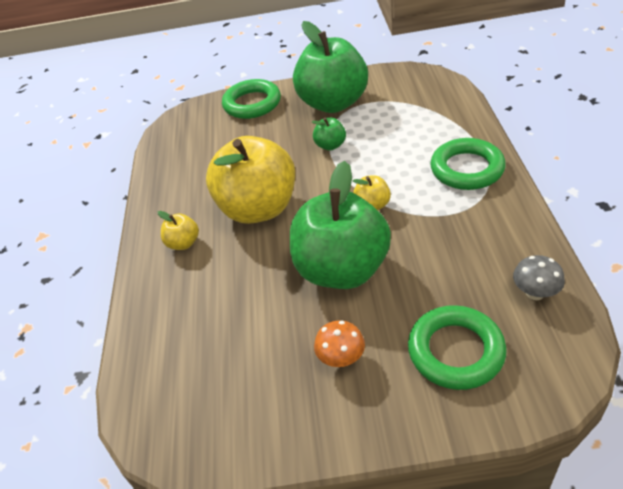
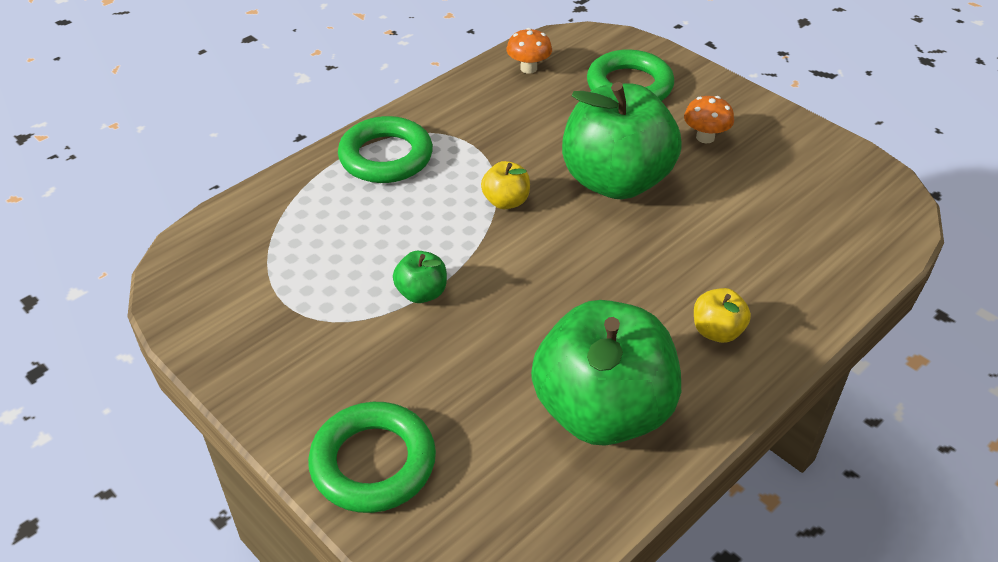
camera: 135 degrees left, 0 degrees up
(258, 208) = (597, 295): yellow apple -> none
(333, 103) = (312, 345): green apple -> green apple (602, 411)
(535, 293) = (528, 68): grey mushroom -> orange mushroom

